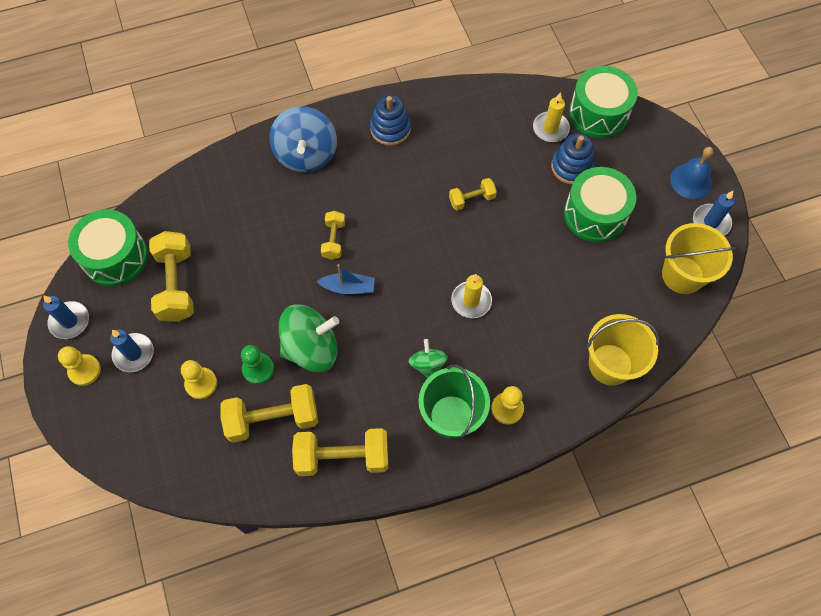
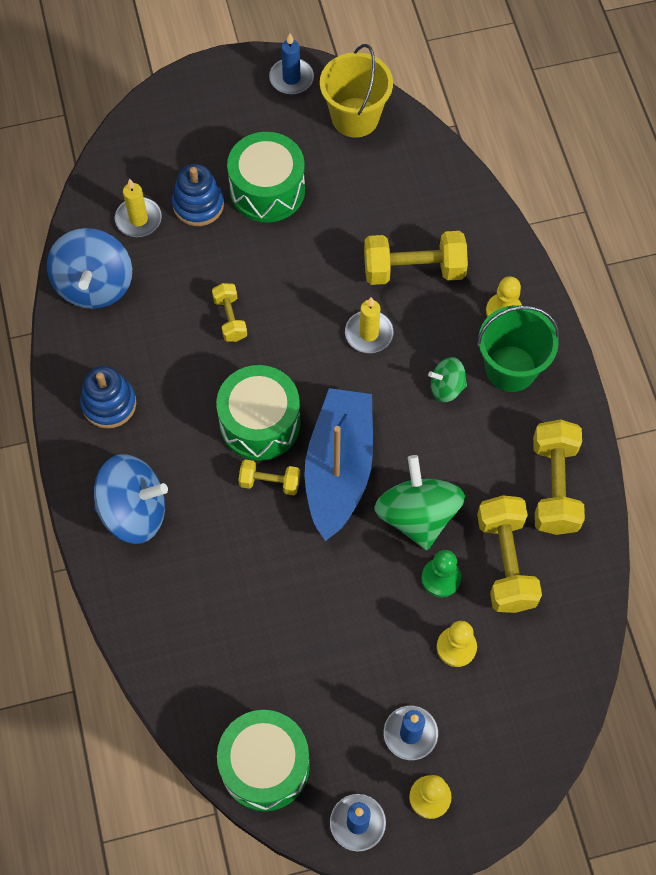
camera: 85 degrees left, 0 degrees up
(176, 285) = (315, 681): yellow dumbbell -> yellow dumbbell (414, 269)
(348, 287) = (339, 468): blue boat -> blue boat, size x2.23
(488, 107) = (94, 285): none -> blue spinning top
(598, 113) = (124, 164): green drum -> green drum (260, 423)
(610, 364) = (457, 204): yellow bucket -> none
(691, 181) = (234, 87): blue bell -> none

